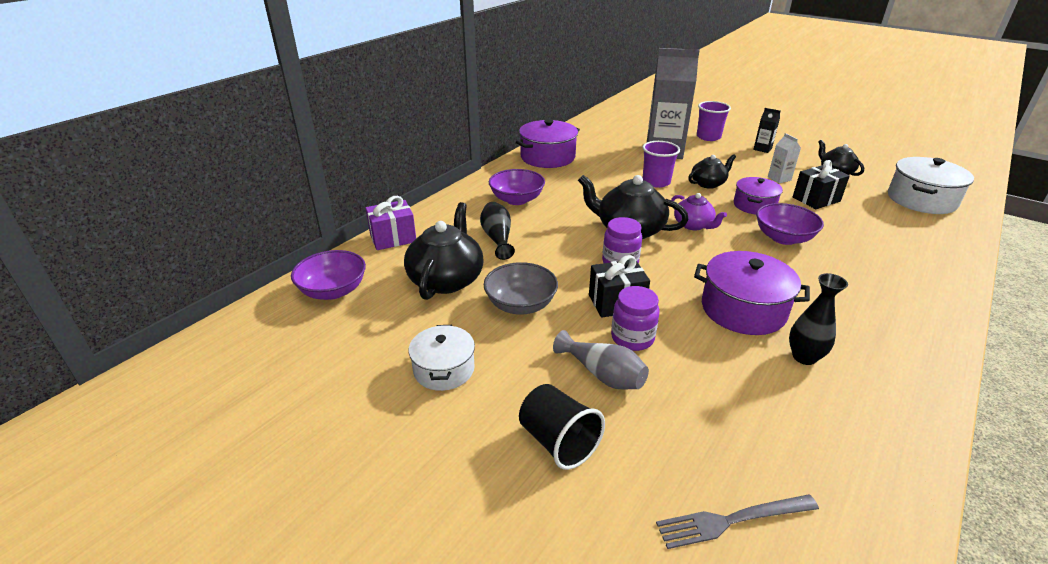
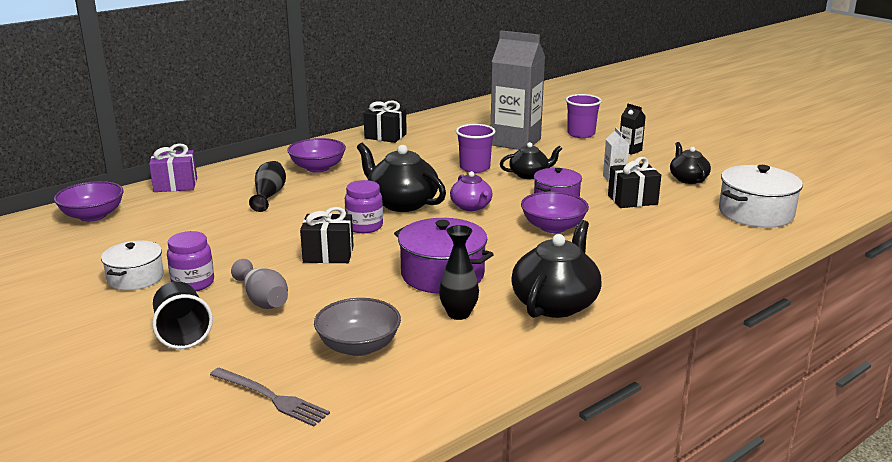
camera: 15 degrees right, 10 degrees down
(446, 279) = (194, 219): black teapot -> black teapot (555, 303)
(520, 305) = (241, 245): grey bowl -> grey bowl (358, 346)
(547, 157) = (385, 136): purple pot -> black gift
(632, 338) = (315, 280): purple jar -> purple jar (193, 283)
(732, 520) = (270, 397): grey fork -> grey fork turned 150 degrees counterclockwise

